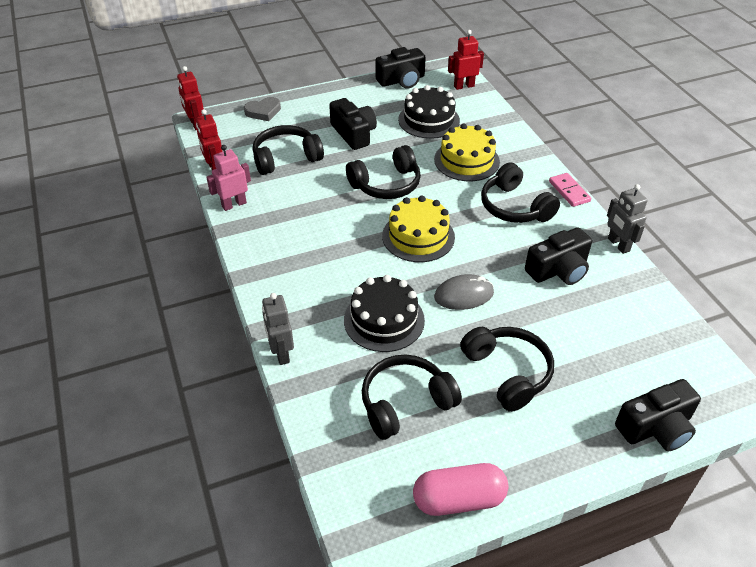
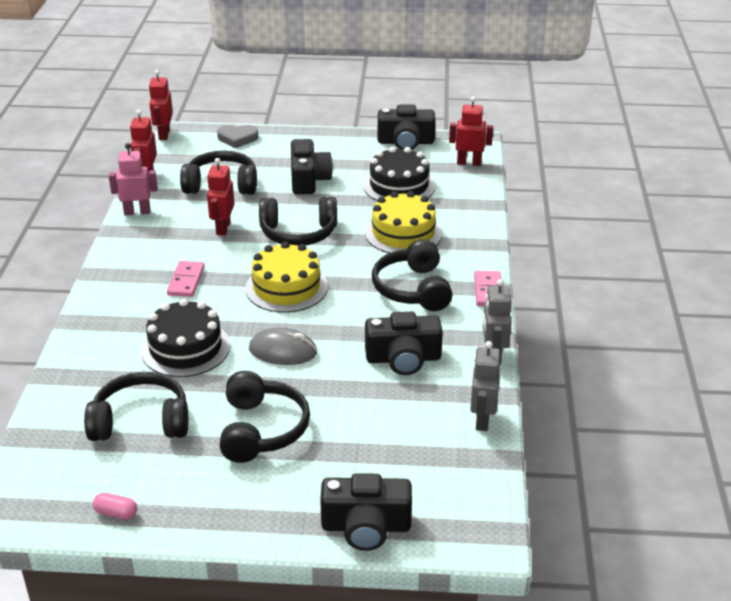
camera: 25 degrees right, 10 degrees down
(281, 353) = (68, 345): grey robot -> grey robot (481, 420)
(321, 198) = (223, 228): none -> red robot
(331, 257) = (186, 281): none -> pink domino
(458, 499) = (116, 513): pink capsule -> pink capsule, size x0.46

